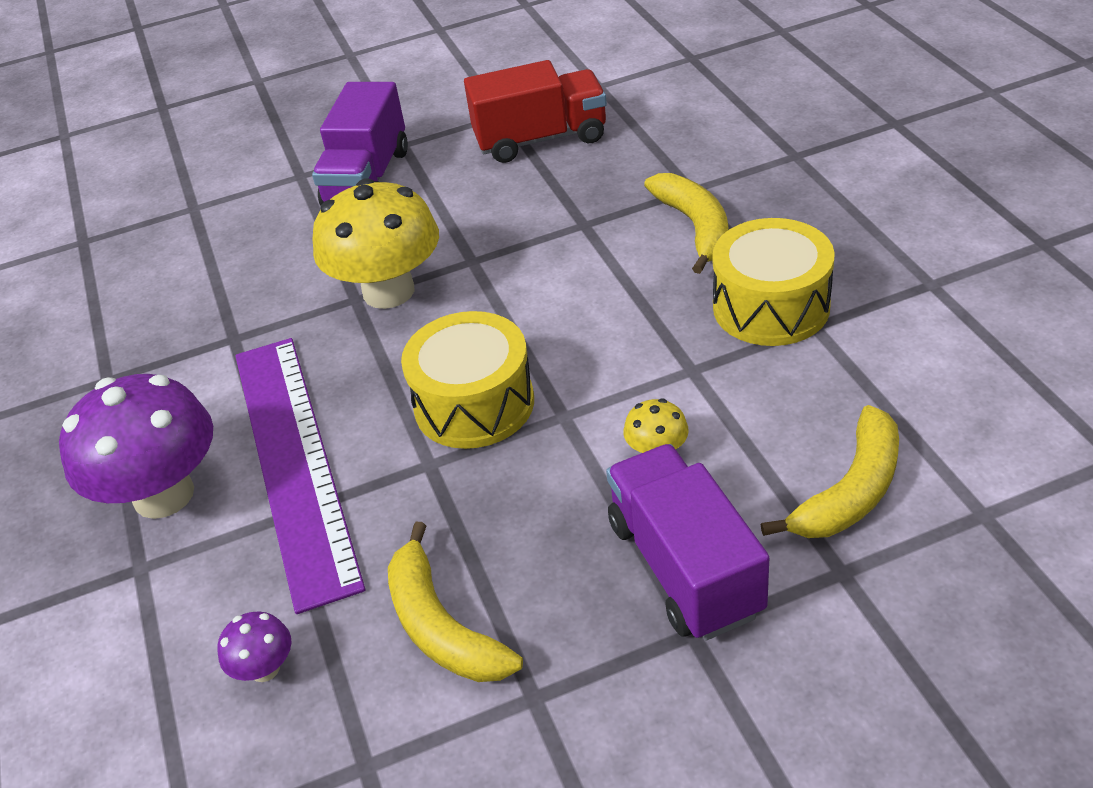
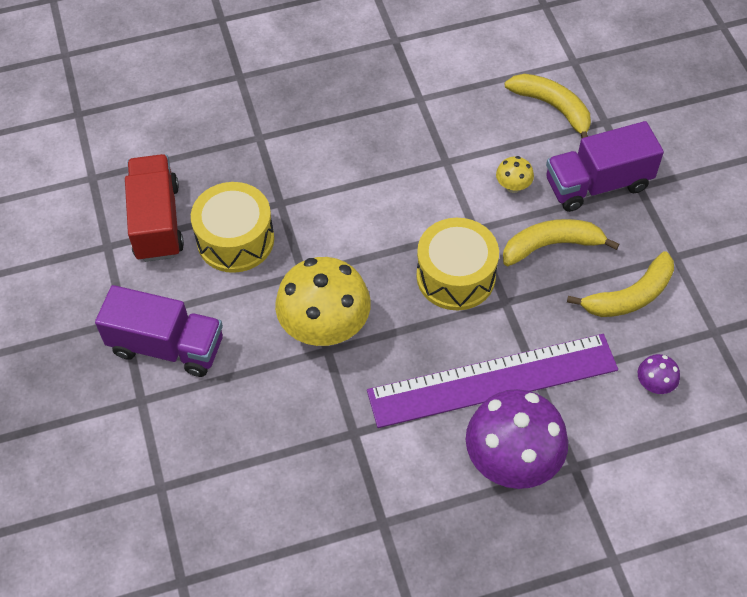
camera: 90 degrees left, 15 degrees up
(695, 227) = (305, 141): yellow banana -> yellow banana (551, 245)
(771, 307) = (397, 115): yellow drum -> yellow drum (235, 239)

